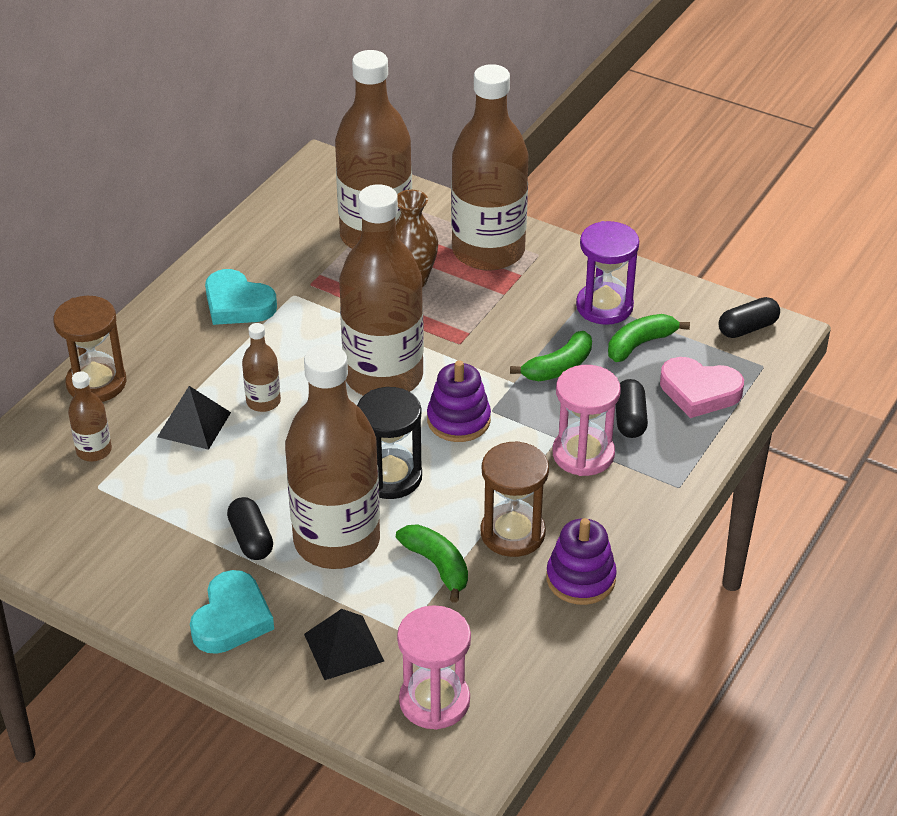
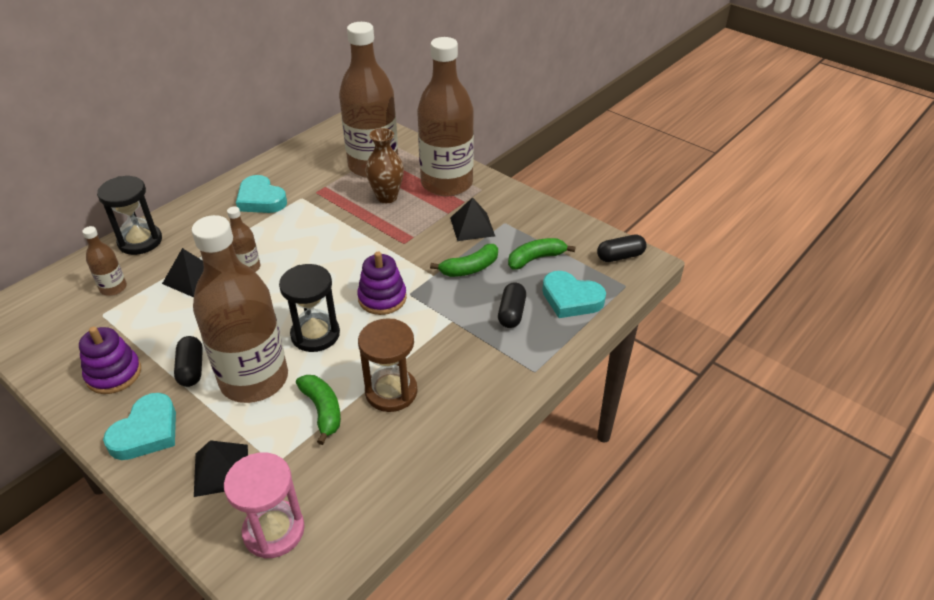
camera: 10 degrees right, 0 degrees up
(96, 383) = (140, 241): brown hourglass -> black hourglass
(383, 377) = (340, 260): brown bottle -> none
(543, 309) = (472, 226): none -> black pyramid
(580, 579) = (432, 438): purple stacking toy -> purple stacking toy (114, 374)
(583, 454) = (467, 336): pink hourglass -> none
(604, 306) = (517, 229): purple hourglass -> none
(699, 391) = (571, 299): pink heart -> turquoise heart

